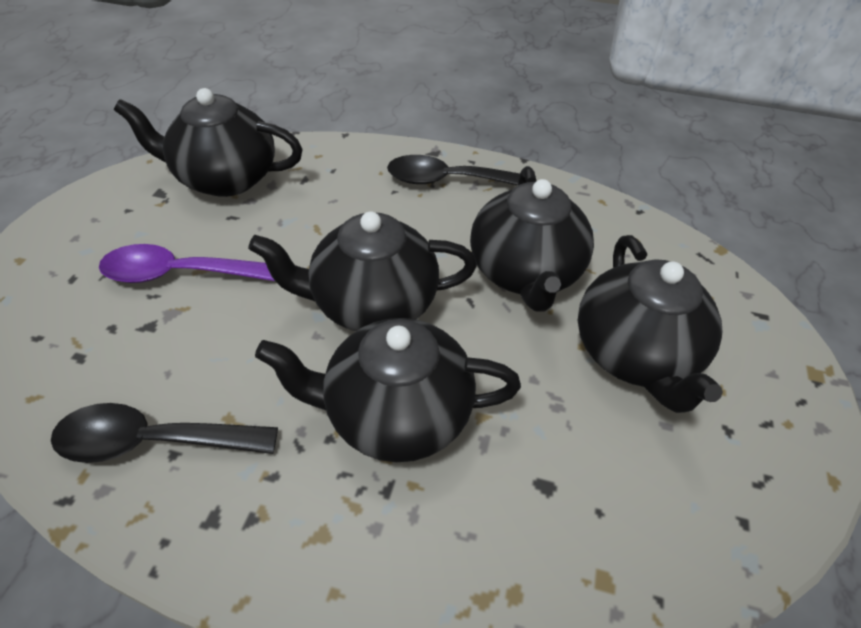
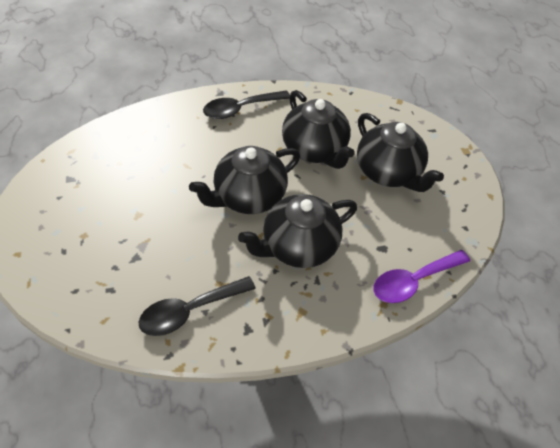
camera: 30 degrees left, 5 degrees up
(179, 274) = (128, 222): purple spoon -> purple spoon (413, 281)
(225, 178) = (105, 154): black teapot -> none

